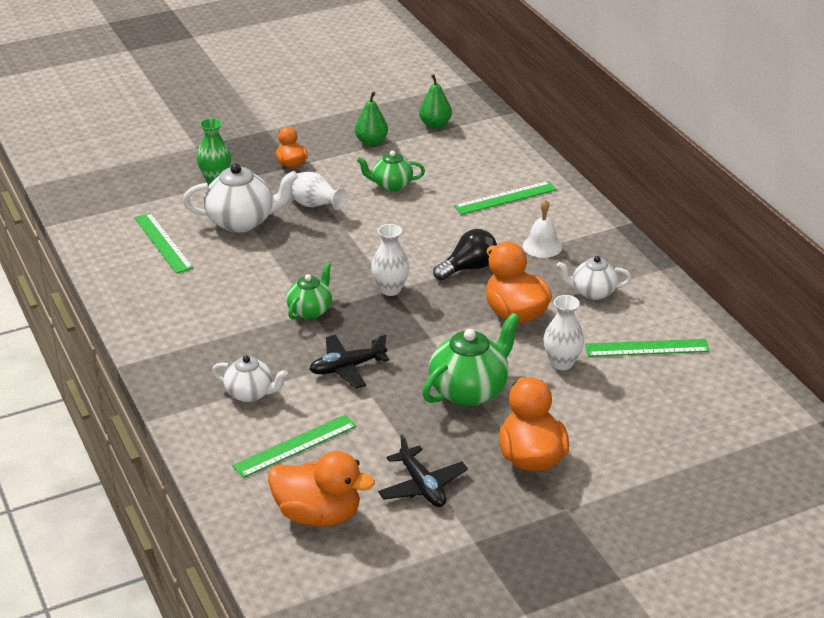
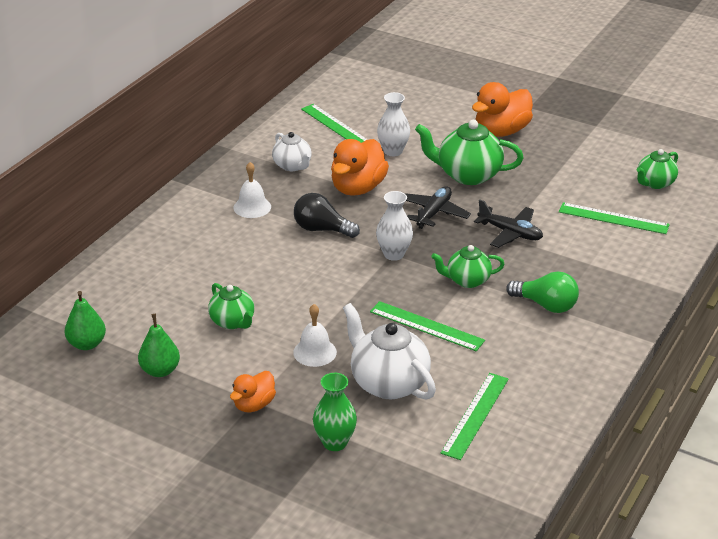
camera: 125 degrees left, 0 degrees up
(229, 335) = (546, 305): none -> green light bulb
(250, 393) = (593, 261): white teapot -> none
(314, 205) = (315, 352): white vase -> white bell
(318, 514) = (655, 183): orange duck -> green teapot
(422, 486) = (579, 158): black plane -> black plane (433, 213)
(505, 198) = (193, 250): green ruler -> green ruler (426, 326)

